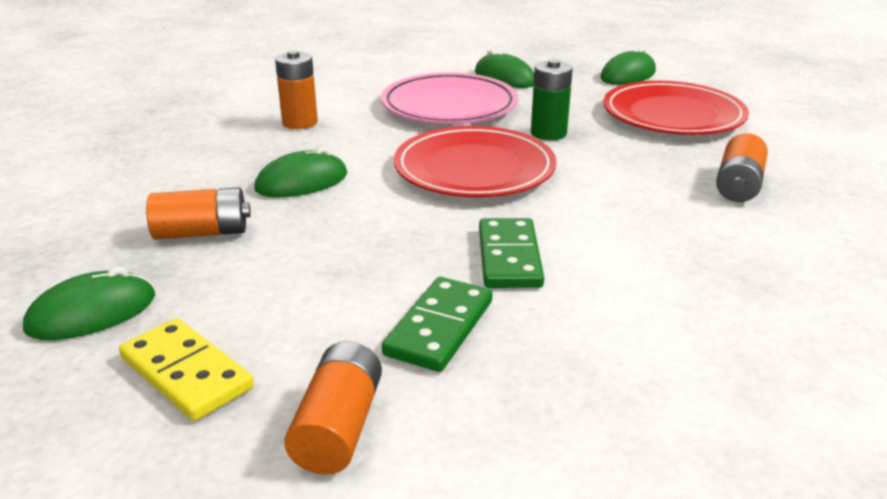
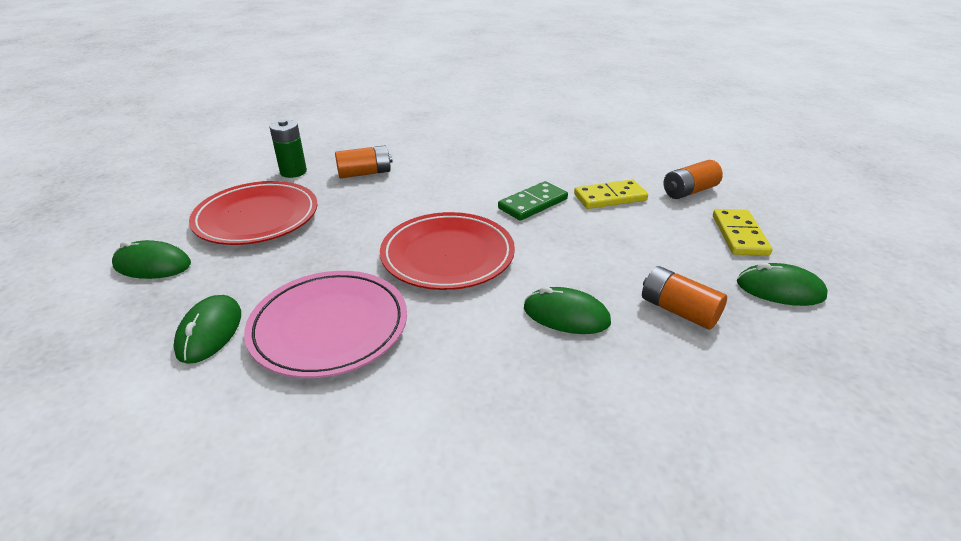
camera: 130 degrees left, 5 degrees up
(300, 122) = (472, 399): orange battery -> none
(439, 328) = (610, 197): green domino -> yellow domino
(548, 133) = (347, 252): green battery -> green battery (293, 172)

